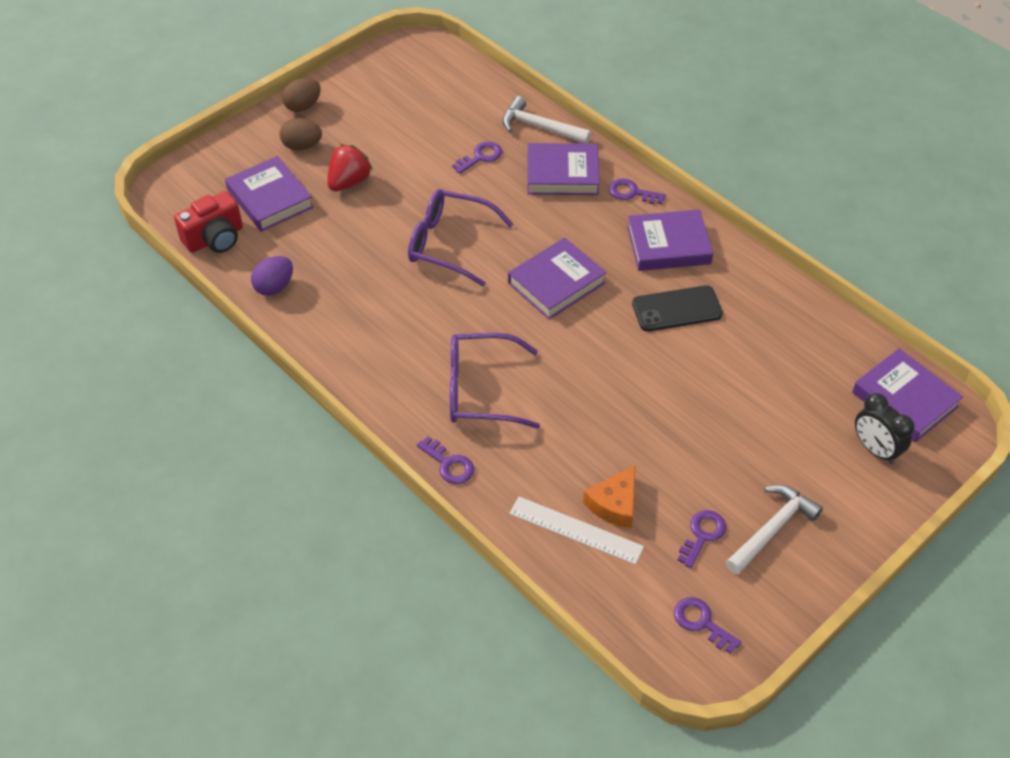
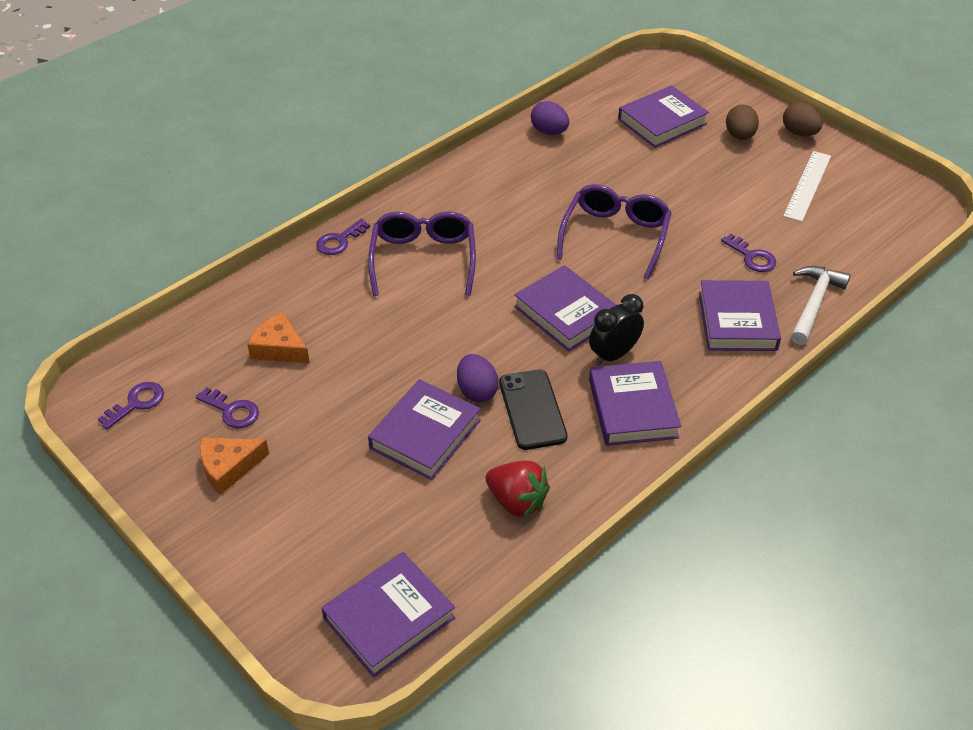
camera: 90 degrees right, 5 degrees down
(215, 238) = (606, 95): red camera -> none
(349, 182) = (694, 168): red strawberry -> red strawberry (517, 501)
(575, 530) = (255, 320): white ruler -> white ruler (807, 185)
(631, 193) = (716, 380): purple key -> none
(658, 346) = (477, 391): none -> purple egg
(713, 382) = (425, 434): none -> purple book
(772, 529) = (228, 467): white hammer -> orange cheese
(875, 449) = (317, 575): black clock -> black clock (613, 354)

